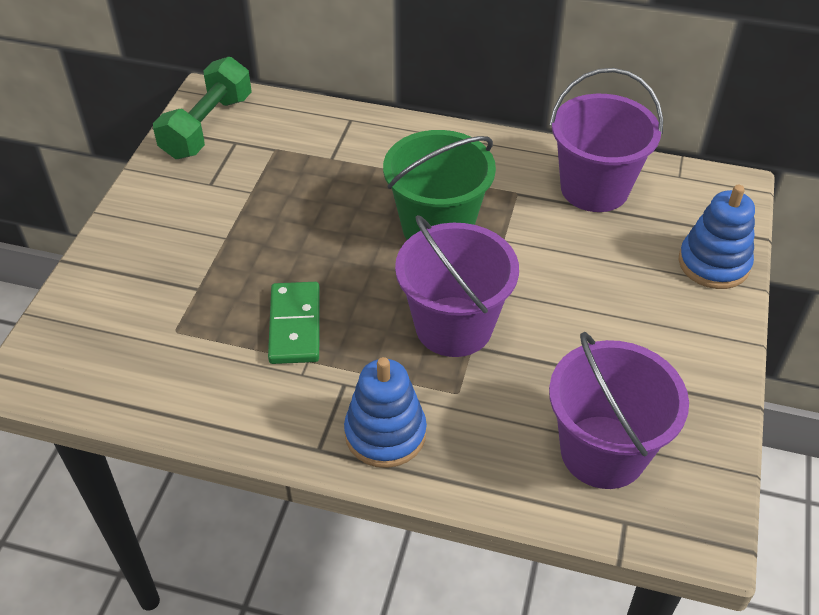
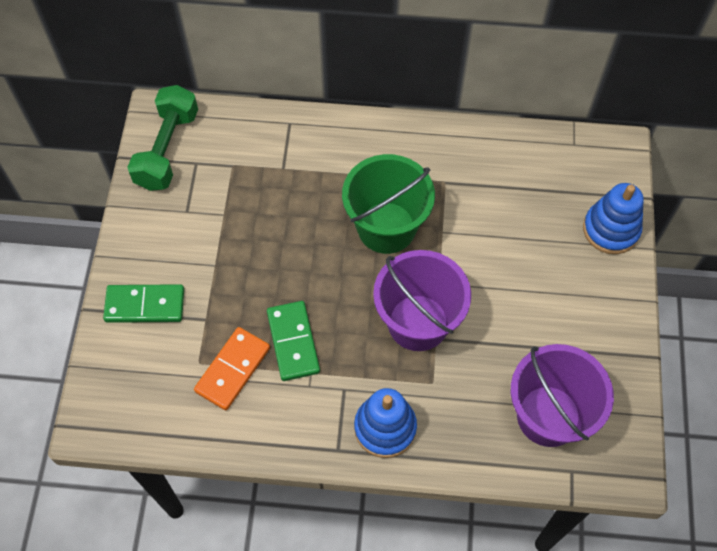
camera: 10 degrees left, 15 degrees up
(132, 265) = (145, 305): none -> green domino
(213, 344) = (233, 370): none -> orange domino
(594, 188) = (507, 167): purple bucket -> none

